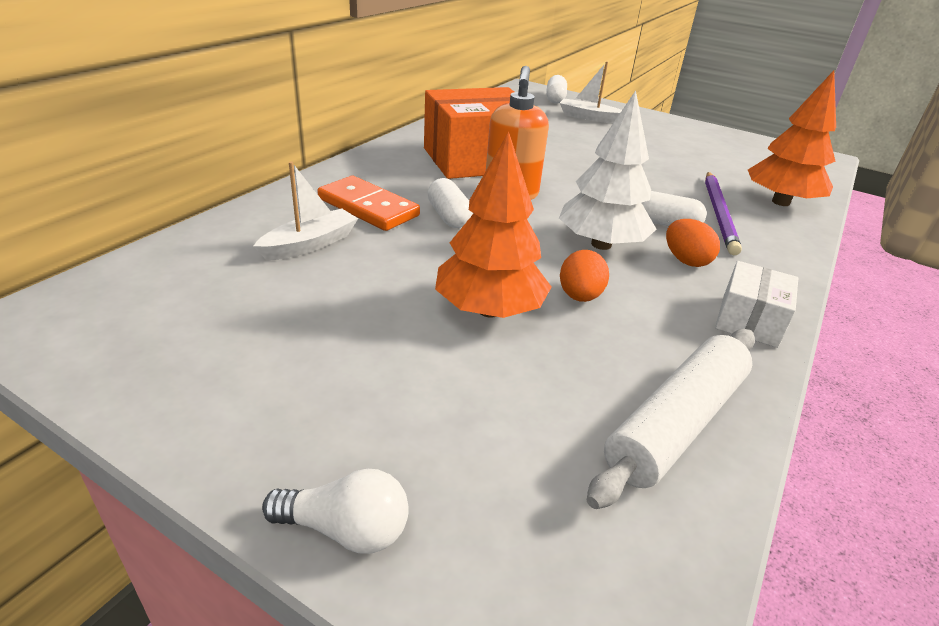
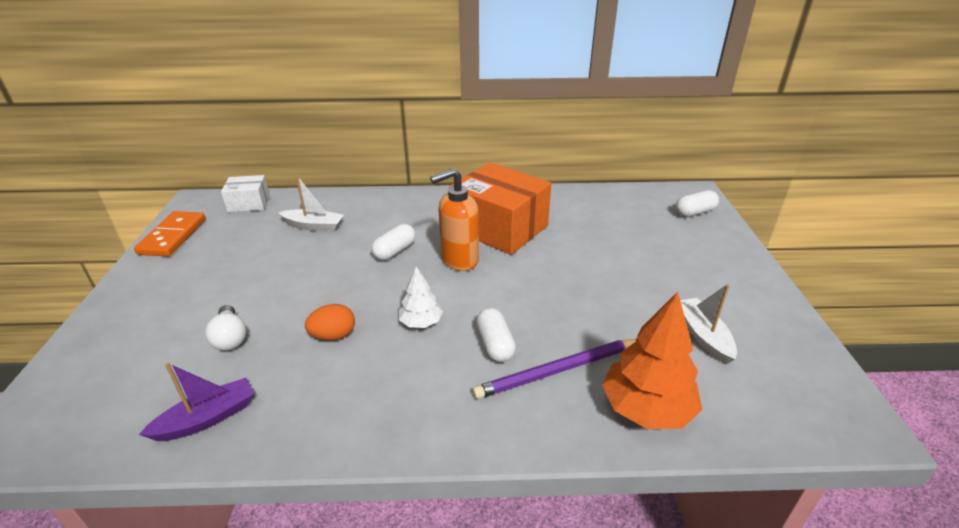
camera: 60 degrees right, 0 degrees up
(345, 529) = (89, 332): white light bulb -> white light bulb (230, 338)
(368, 207) = (376, 223): orange domino -> orange domino (173, 236)
(489, 310) = (289, 307): orange tree -> none
(589, 118) = (679, 241): white boat -> white boat (703, 336)
(601, 244) = (421, 323): white tree -> white tree, size x0.56
(676, 424) = (207, 418): white rolling pin -> purple boat
(686, 261) = (437, 372): orange egg -> none
(749, 320) = (365, 429): white box -> white box (249, 203)

